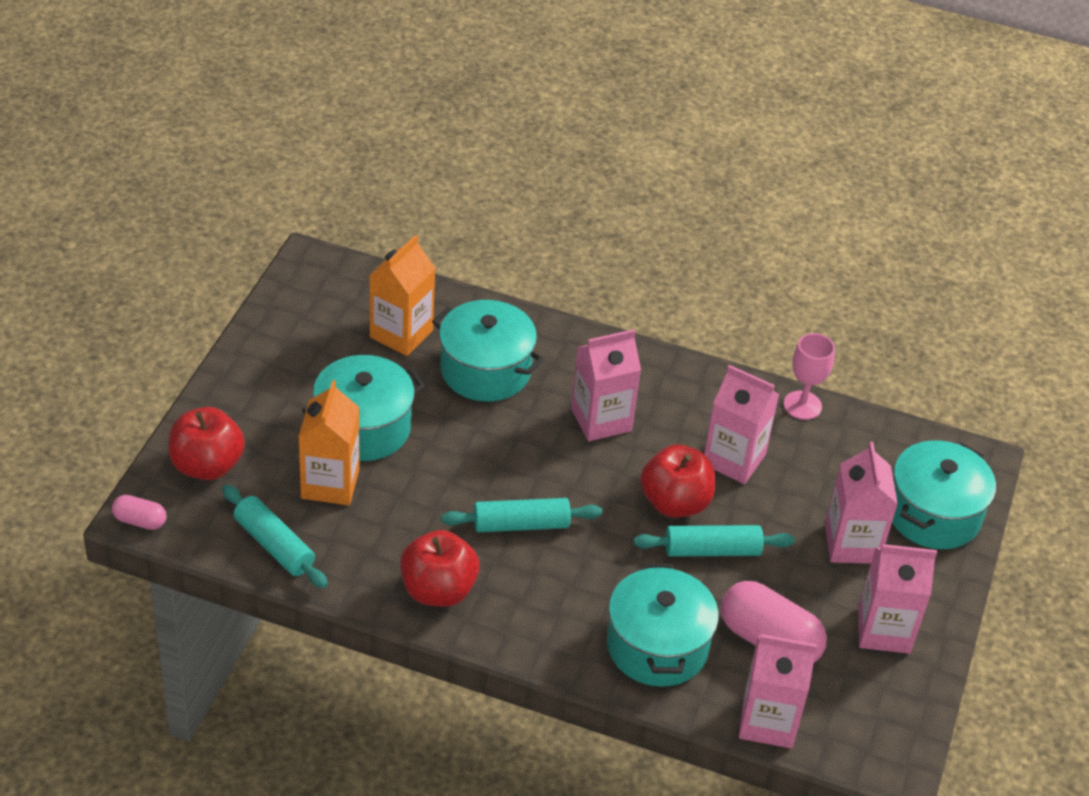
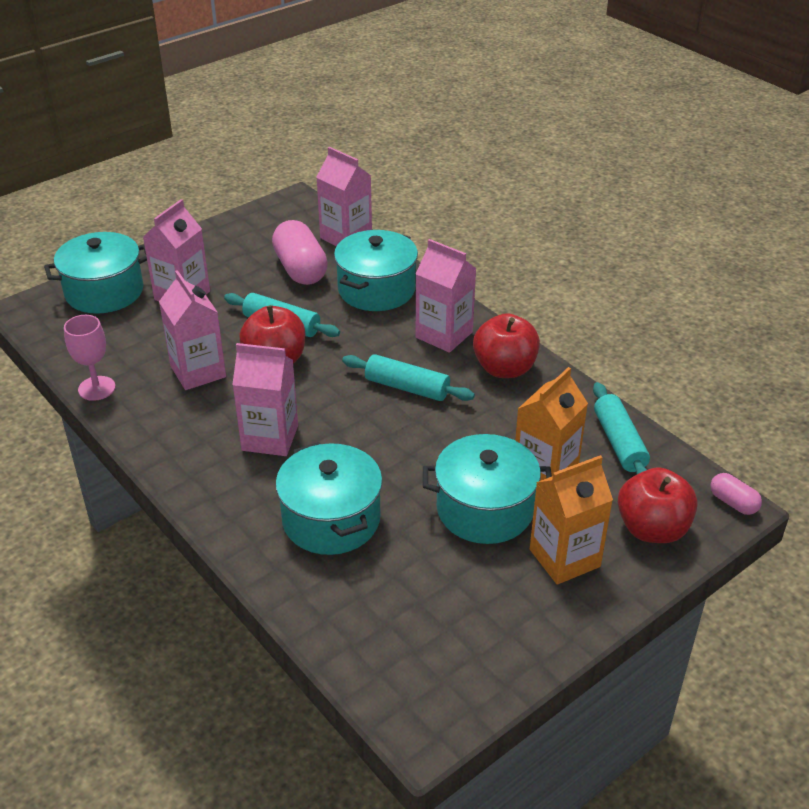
camera: 145 degrees left, 5 degrees down
(401, 334) = (384, 590): orange carton -> orange carton (564, 558)
(884, 630) = (222, 250): pink carton -> pink carton (444, 335)

